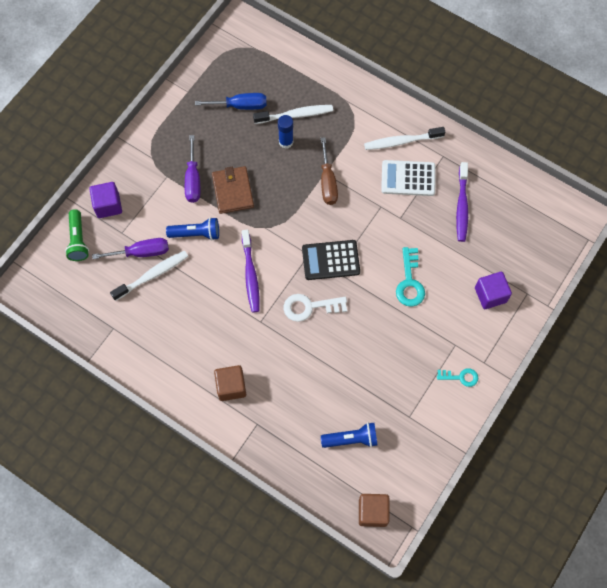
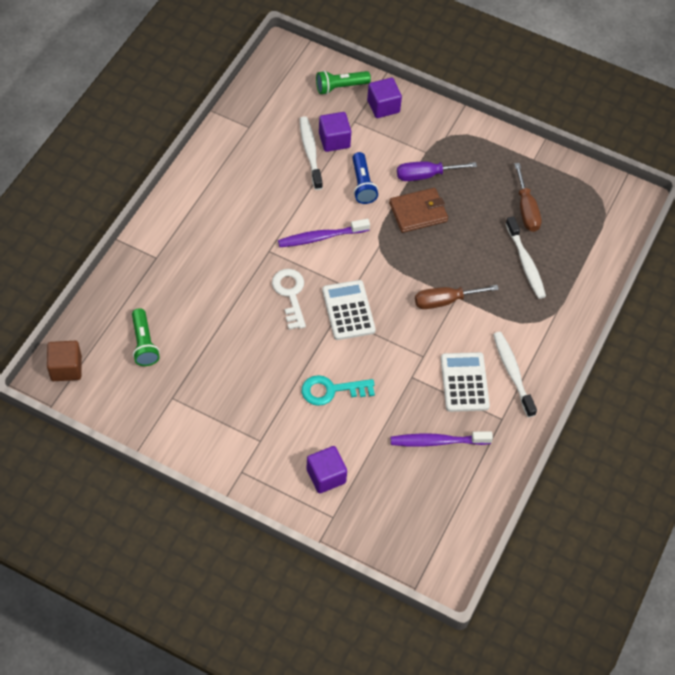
camera: 80 degrees right, 10 degrees down
(141, 252) = (334, 140): purple screwdriver -> purple cube
(152, 275) = (310, 152): white toothbrush -> white toothbrush turned 150 degrees counterclockwise
(231, 386) = (194, 231): brown cube -> none
(240, 106) = (526, 209): blue screwdriver -> brown screwdriver
(286, 142) = (489, 256): blue glue stick -> none
(330, 260) = (348, 310): black calculator -> white calculator
(351, 439) = (144, 343): blue flashlight -> green flashlight
(460, 377) = (221, 447): turquoise key -> none

